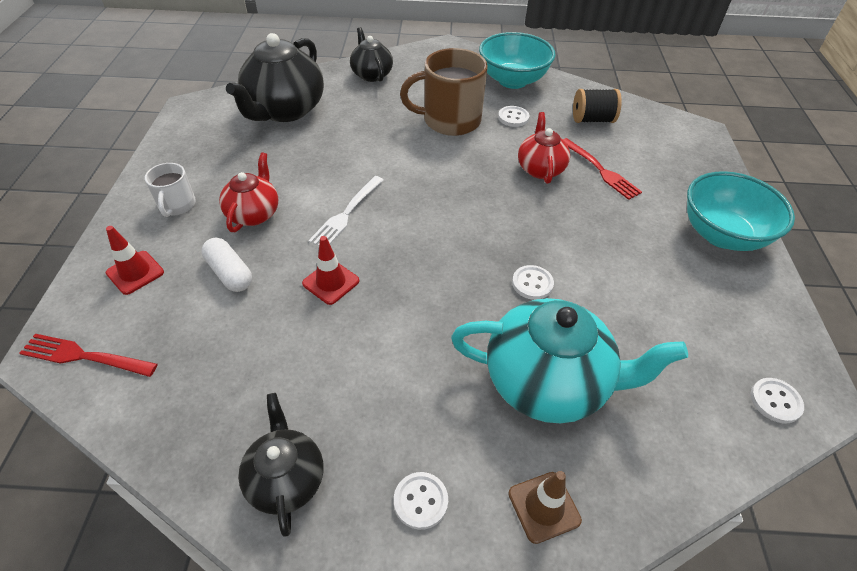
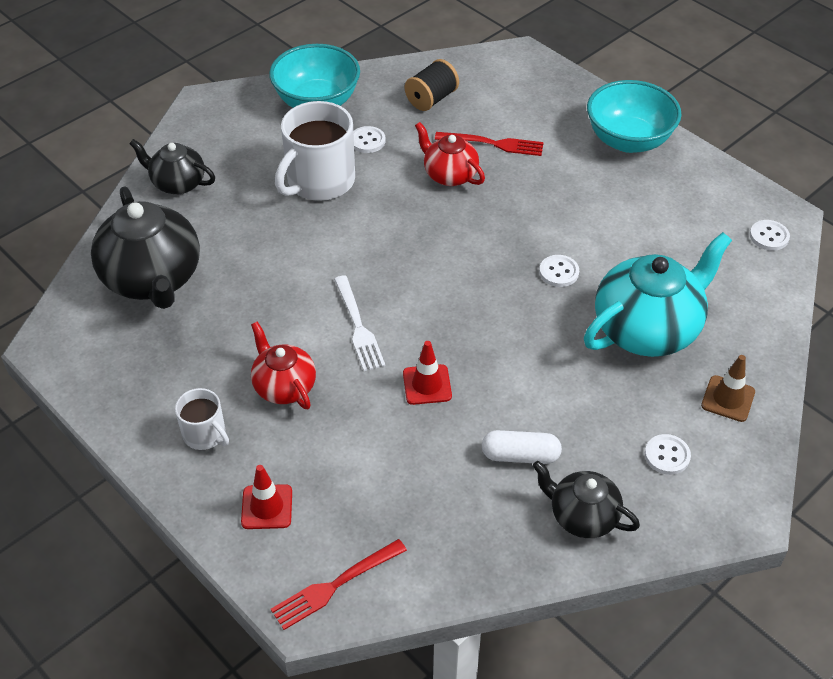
camera: 45 degrees left, 0 degrees up
(230, 273) = (343, 442): white capsule -> white capsule (520, 455)
(450, 120) = (319, 181): brown mug -> white mug

